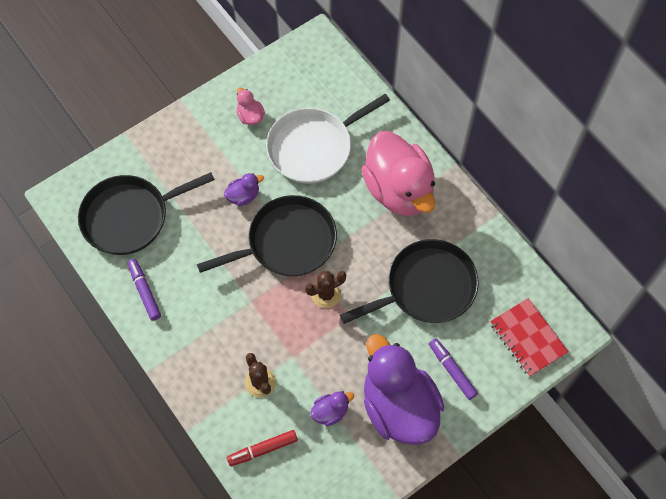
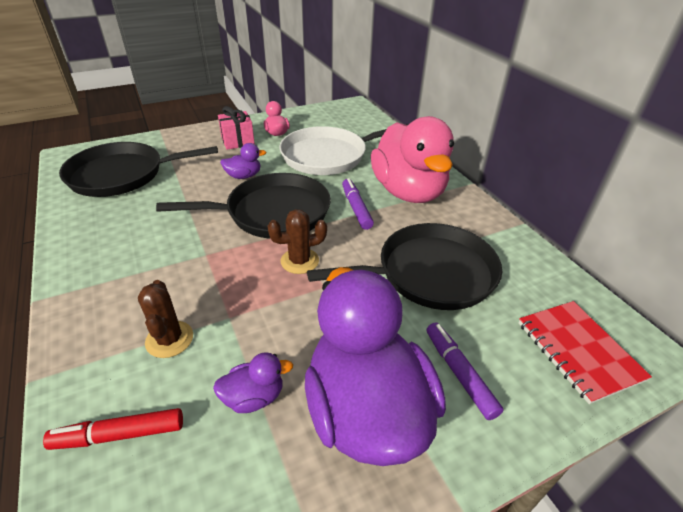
camera: 10 degrees right, 25 degrees down
(145, 291) = (91, 228): purple marker -> purple marker (356, 208)
(216, 139) = (238, 141): none -> pink gift

